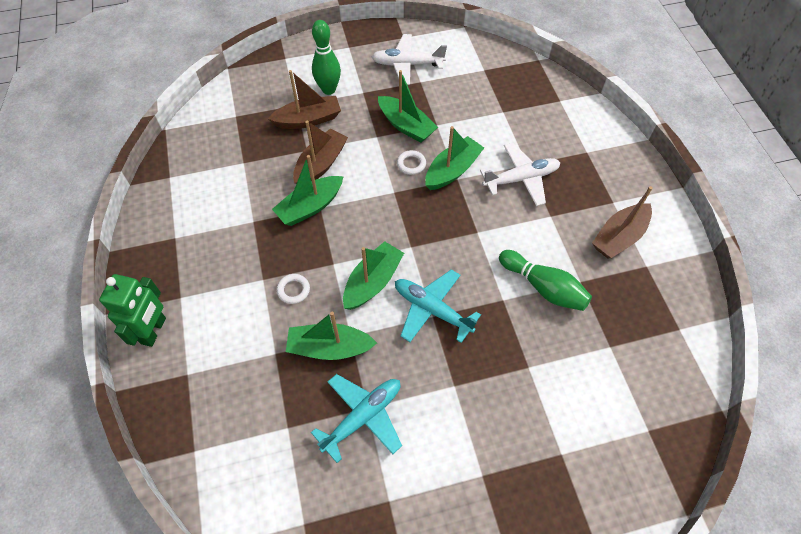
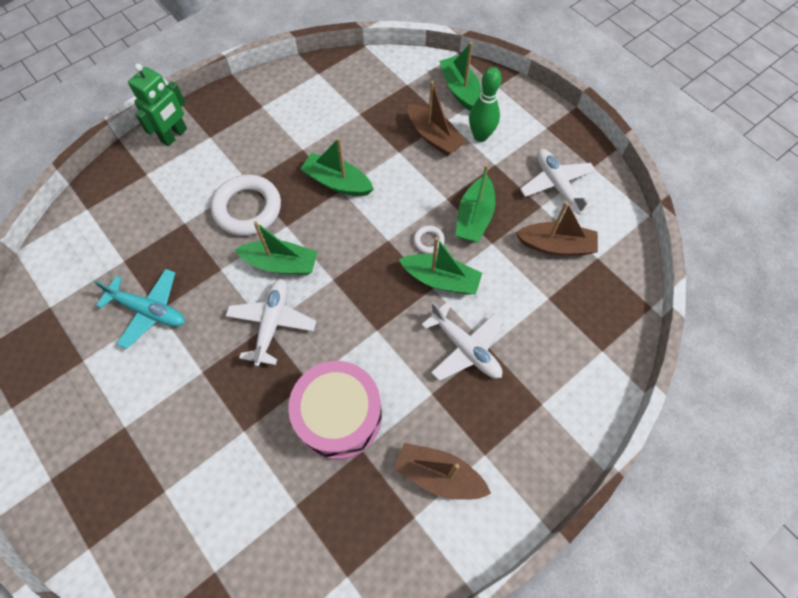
camera: 65 degrees right, 5 degrees up
(154, 331) = (174, 135): green robot -> green robot turned 45 degrees counterclockwise
(293, 290) = (247, 208): white ring -> white ring, size x2.25
(321, 164) = (388, 169): brown boat -> brown boat (556, 245)
(329, 347) = (203, 259): green boat -> green boat (460, 90)
(432, 309) = (272, 323): turquoise plane -> white plane
(543, 287) = (339, 416): green bowling pin -> pink drum

